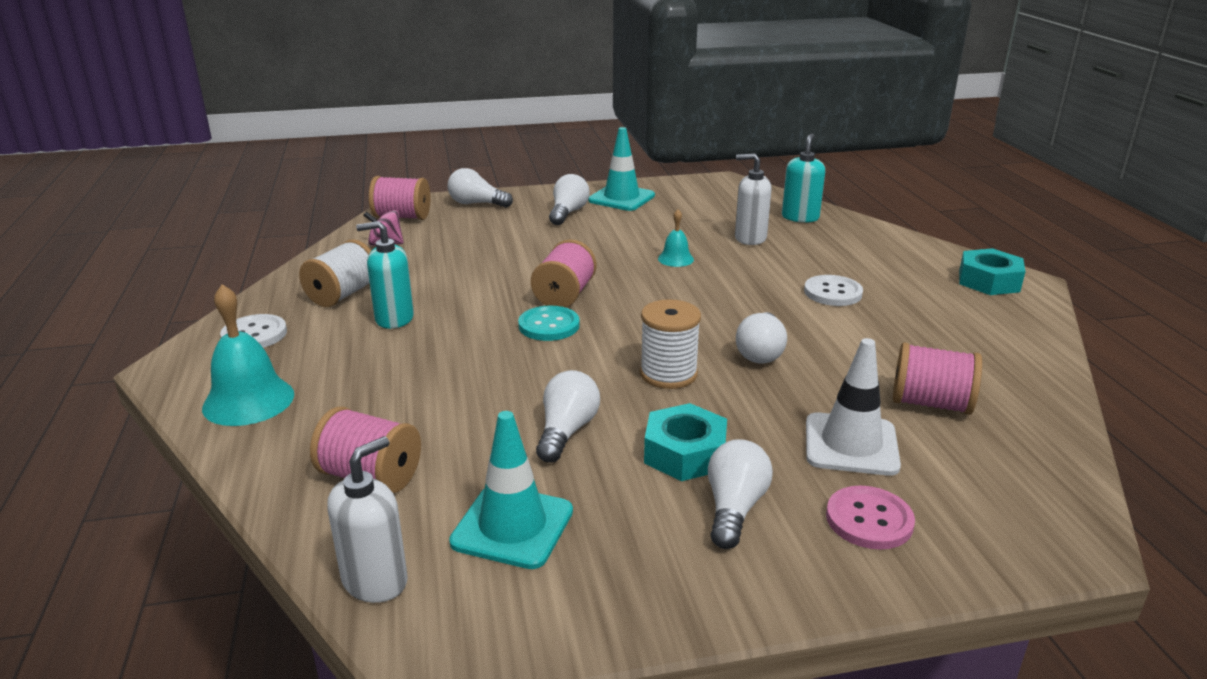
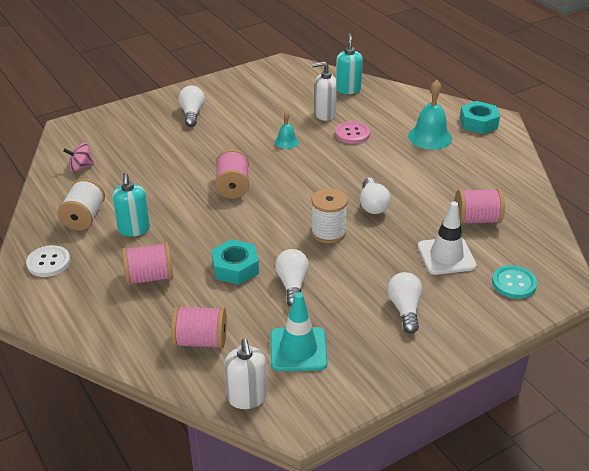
camera: 20 degrees left, 10 degrees up
(248, 400) = (86, 311): turquoise bell -> turquoise bell (430, 137)
(375, 581) = (247, 398): white soap dispenser -> white soap dispenser turned 150 degrees clockwise
(394, 319) = (134, 229): turquoise soap dispenser -> turquoise soap dispenser turned 75 degrees counterclockwise
(402, 217) = (74, 140): pink spool -> pink spool (149, 277)
(476, 204) = (121, 117): white light bulb -> none
(549, 325) = (237, 213): turquoise button -> turquoise button (514, 283)
(621, 198) = (221, 93): turquoise traffic cone -> none
(685, 453) = (364, 283): turquoise nut -> turquoise nut (235, 268)
(833, 293) = (394, 150): white button -> none
(869, 520) = (472, 298): pink button -> pink button (352, 134)

